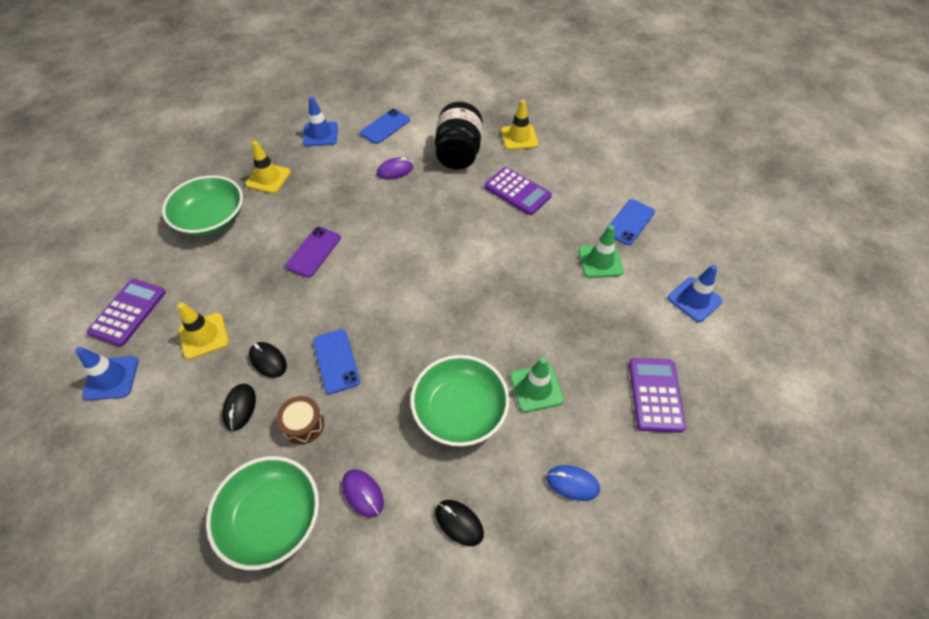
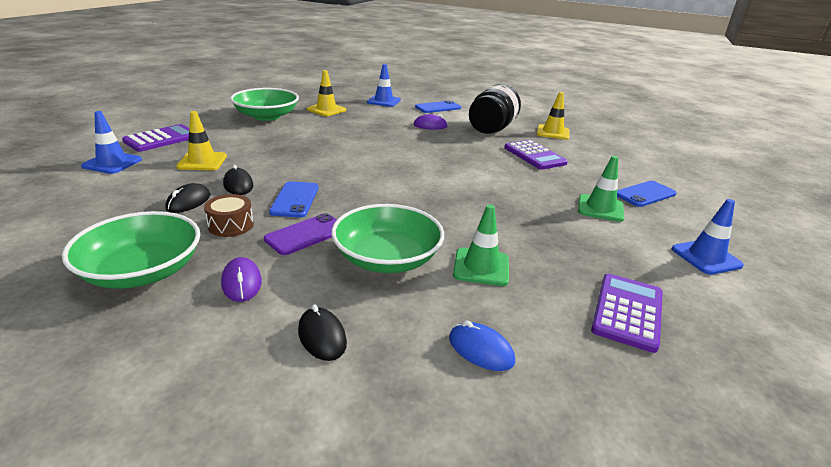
camera: 20 degrees right, 25 degrees down
(314, 252) = (329, 145): purple phone -> purple phone (306, 234)

